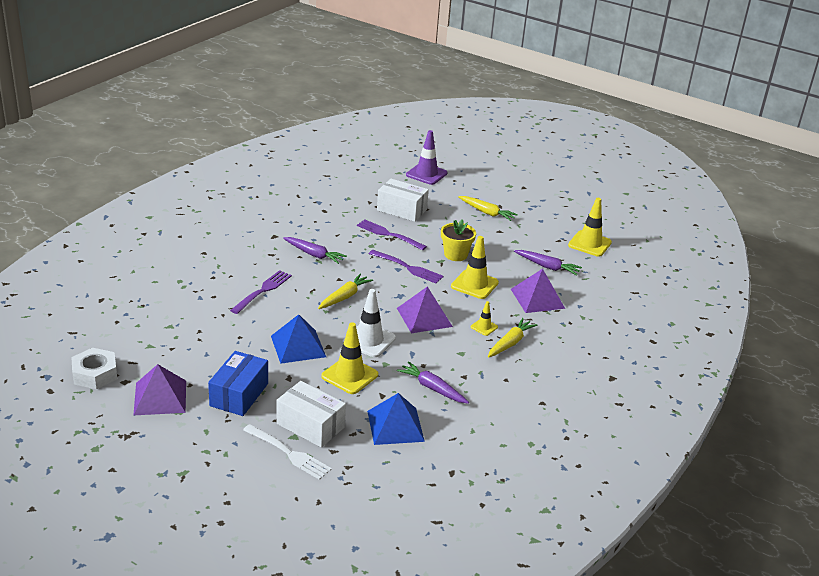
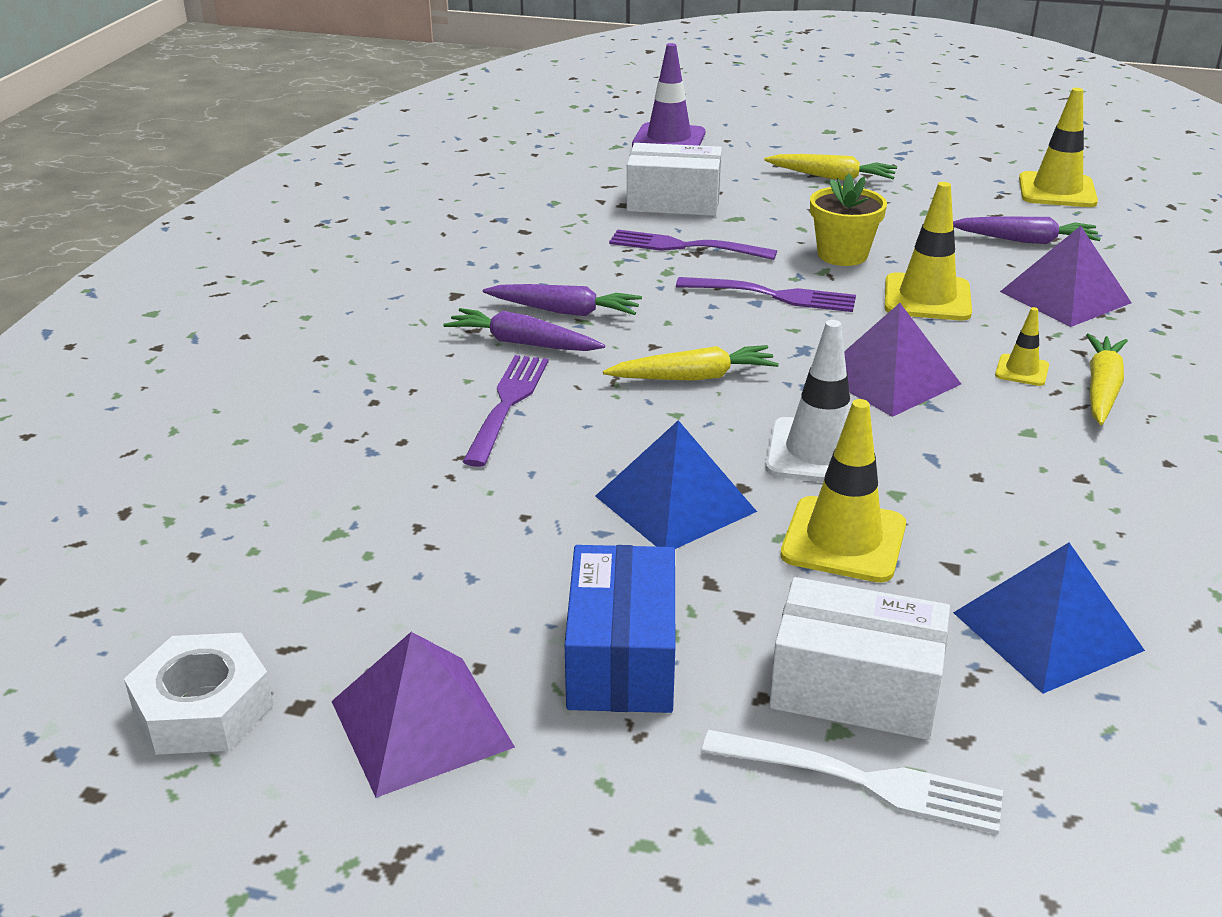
camera: 15 degrees left, 0 degrees up
(344, 297) = (693, 377): yellow carrot -> yellow carrot turned 60 degrees clockwise
(432, 388) = (1044, 521): purple carrot -> purple carrot (523, 343)

